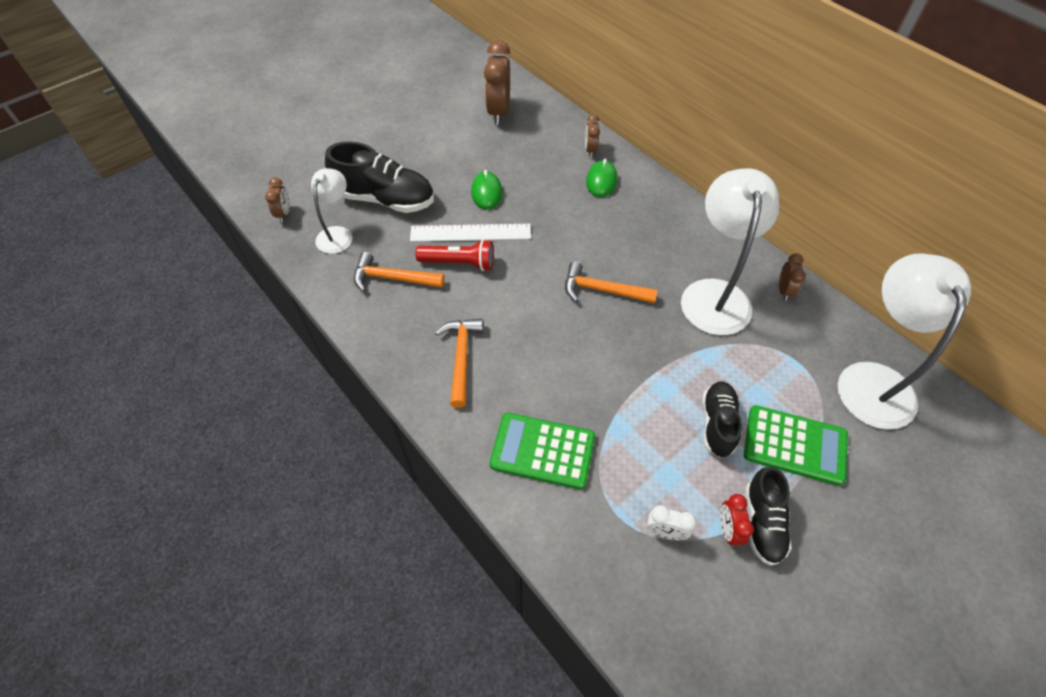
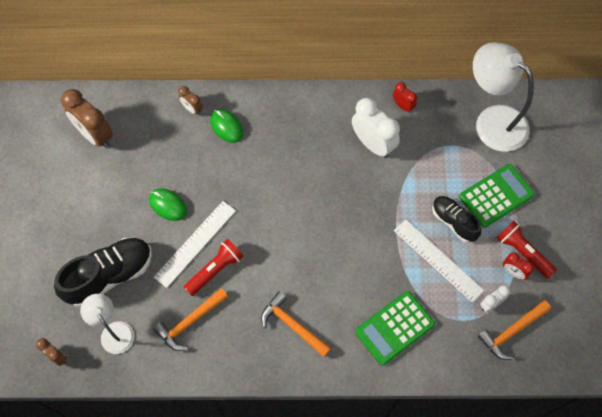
camera: 50 degrees left, 10 degrees up
(602, 290) = (314, 203): orange hammer -> orange hammer (511, 331)
(659, 439) = (438, 260): none -> white ruler
(714, 294) = (373, 144): white lamp -> white clock
(762, 523) = (522, 252): black shoe -> red flashlight
(784, 290) = (403, 106): brown clock -> red clock

